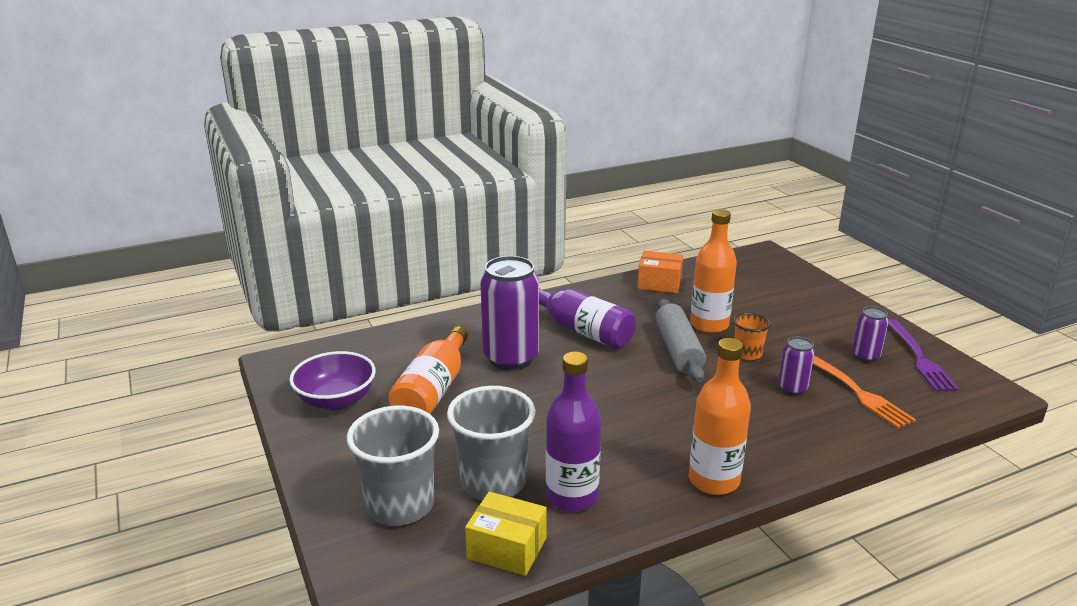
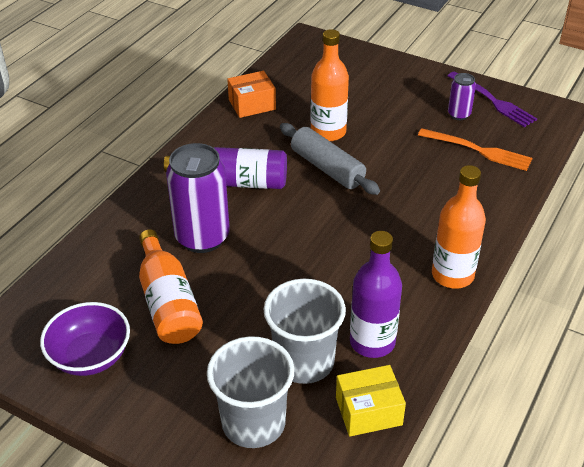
camera: 35 degrees left, 15 degrees up
(747, 354) = (379, 148): orange cup -> none
(792, 389) = (436, 167): purple can -> none

